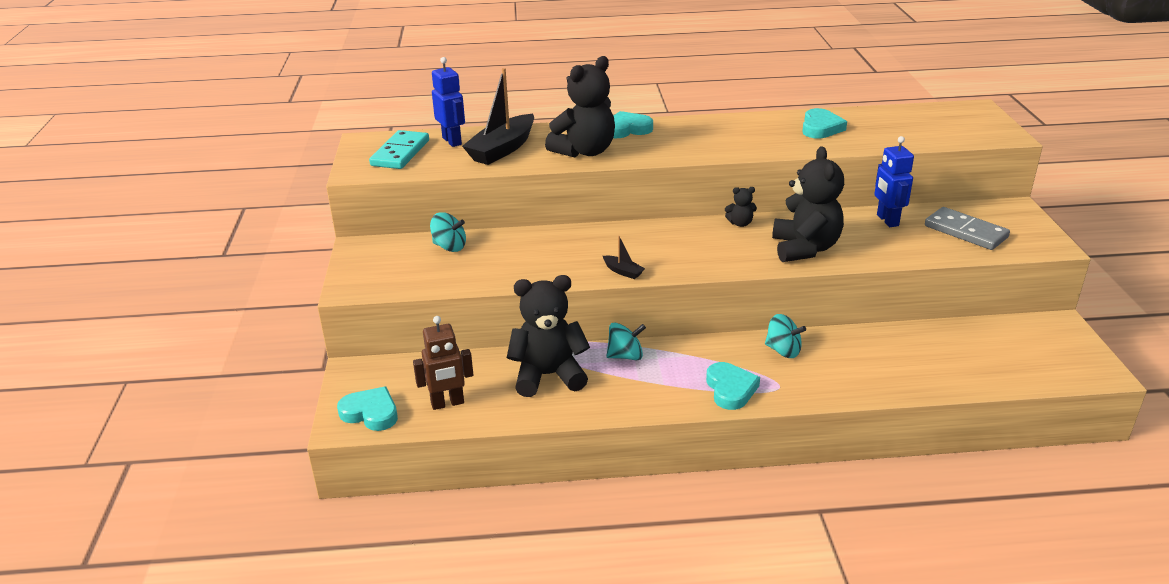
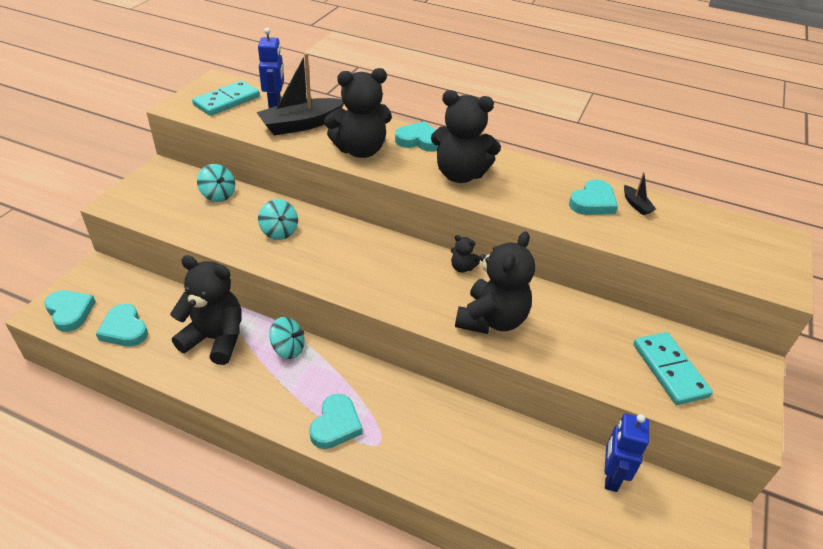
camera: 25 degrees right, 10 degrees up
(447, 403) = (124, 329): brown robot -> turquoise heart
(623, 271) = (316, 275): black boat -> black boat (636, 205)
(694, 142) = (460, 174): none -> black teddy bear
(783, 351) = (417, 407): turquoise spinning top -> turquoise spinning top (279, 231)
(887, 220) = (601, 322): blue robot -> blue robot (611, 476)
(965, 232) = (669, 370): grey domino -> turquoise domino

